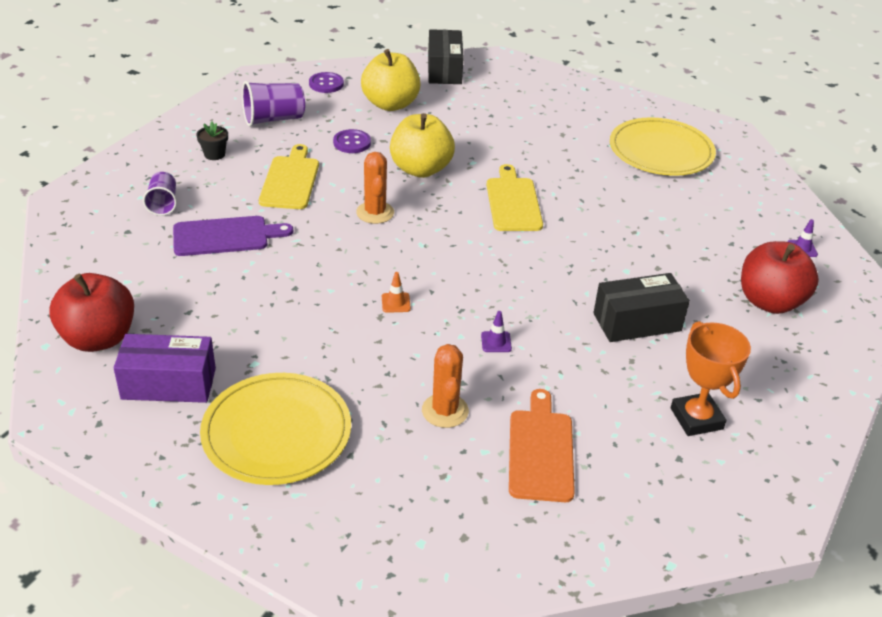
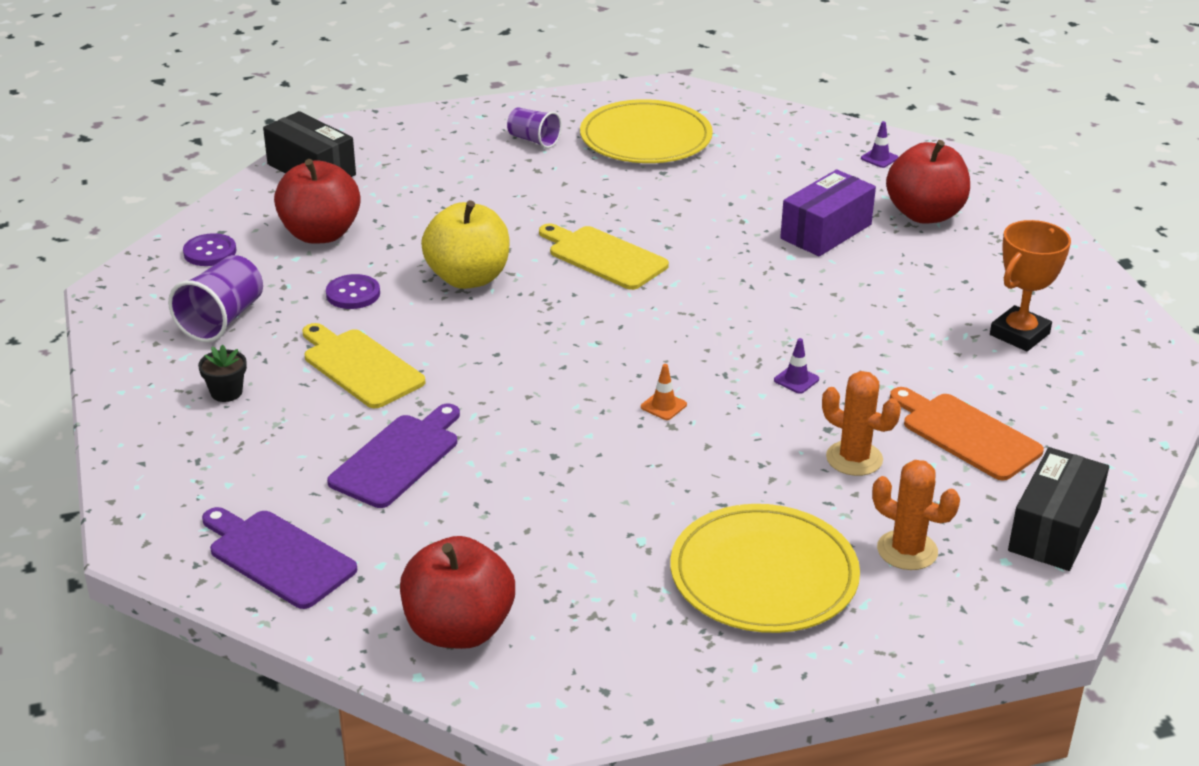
camera: 45 degrees left, 5 degrees down
(97, 245) = (278, 557): none -> purple cutting board
(163, 204) = (269, 473): purple cup -> purple cup (533, 140)
(169, 384) = (601, 612): purple box -> purple box (826, 231)
(375, 213) = (500, 343): orange cactus -> orange cactus (907, 550)
(390, 104) = (320, 234): yellow apple -> red apple
(637, 322) = (866, 292): black box -> black box (1054, 529)
(696, 418) = (1019, 334): orange trophy -> orange trophy turned 75 degrees counterclockwise

